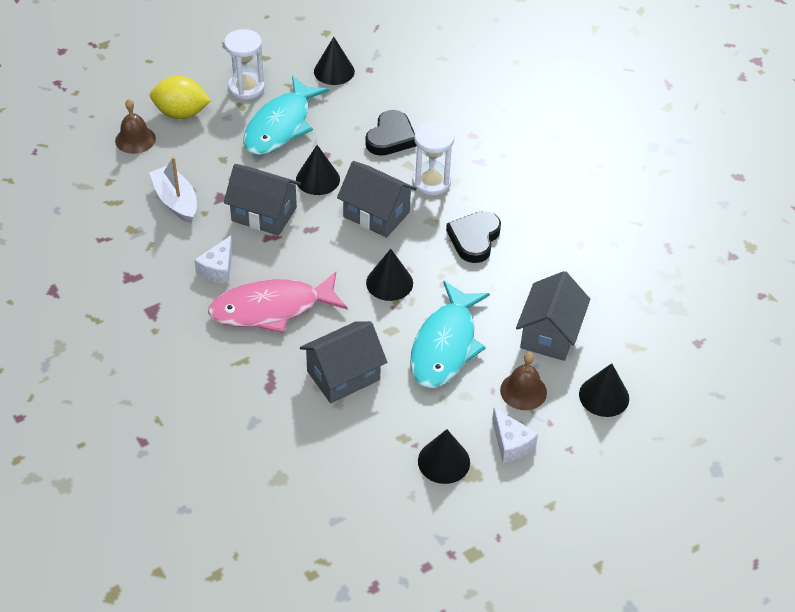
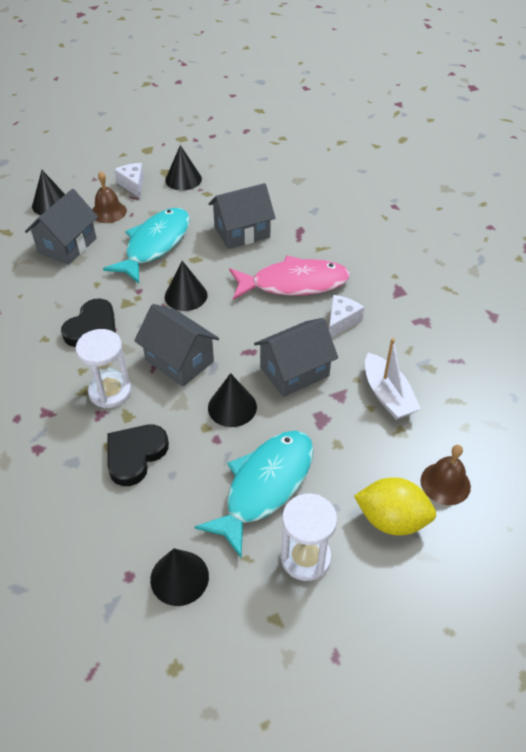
camera: 170 degrees left, 0 degrees up
(264, 214) = (294, 371): grey house -> grey house turned 60 degrees counterclockwise

